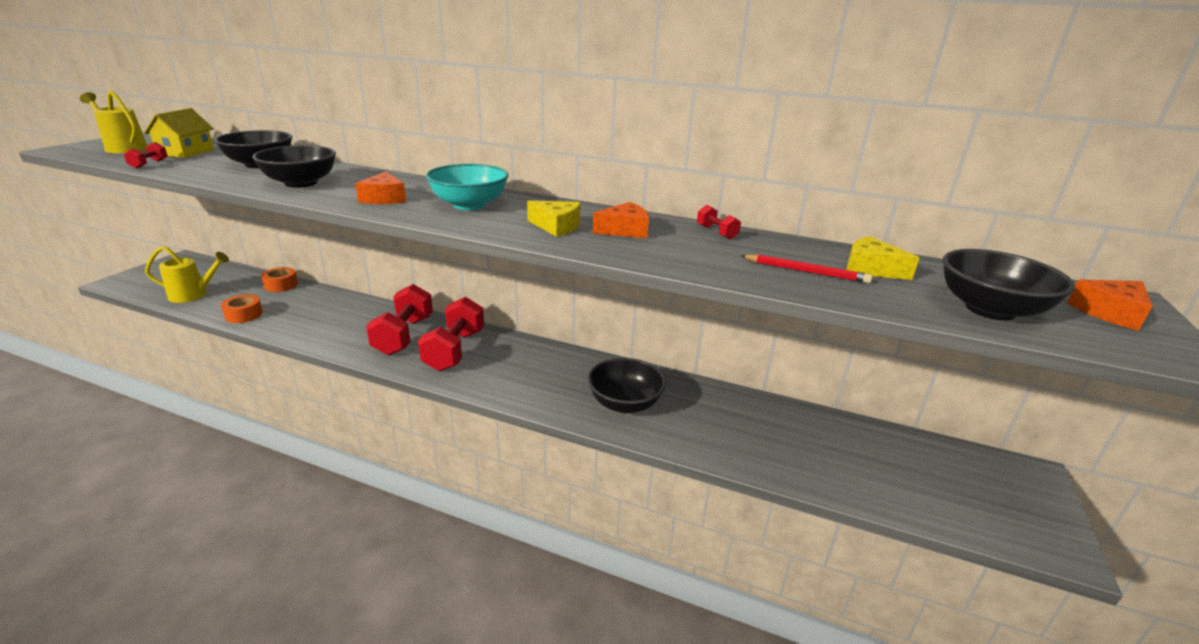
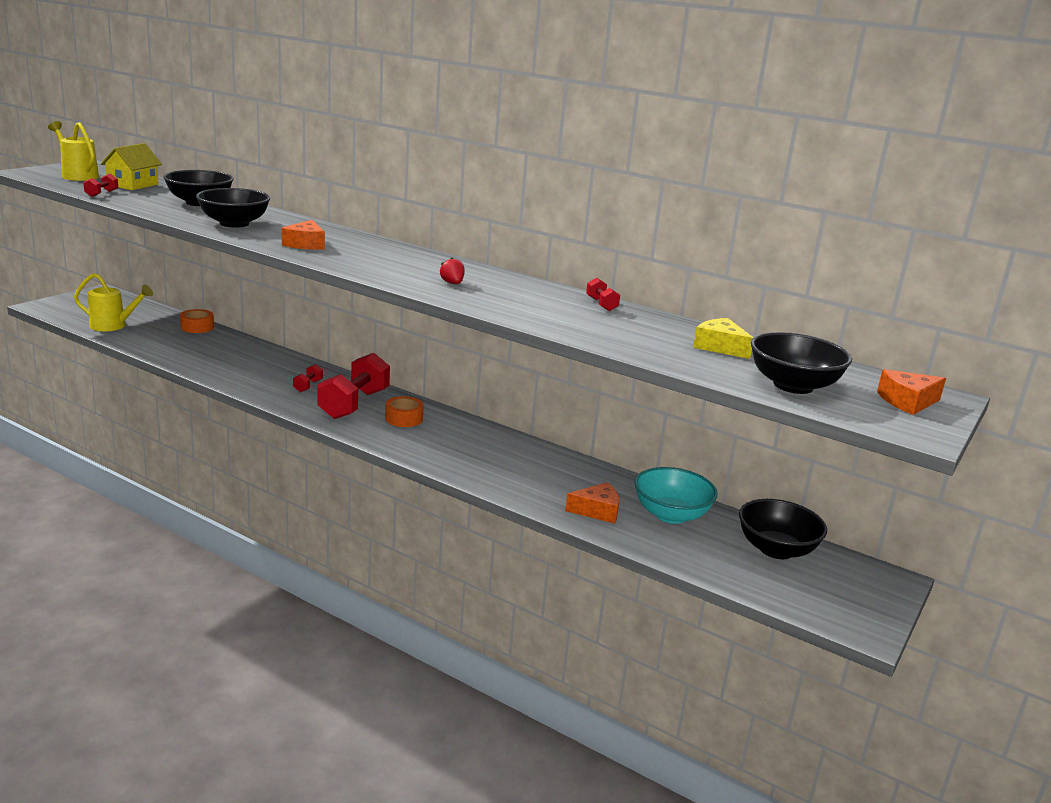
camera: 10 degrees right, 5 degrees down
(244, 315) = (159, 349): orange tape -> orange tape (404, 418)
(404, 336) = (308, 386): red dumbbell -> red dumbbell, size x0.43
(469, 205) = (381, 258): turquoise bowl -> turquoise bowl (671, 515)
(557, 226) = (452, 283): yellow cheese -> red strawberry
(624, 404) = (504, 468): black bowl -> black bowl (776, 549)
(625, 230) = (514, 293): orange cheese -> orange cheese (597, 511)
(805, 271) = (654, 341): red pencil -> none

